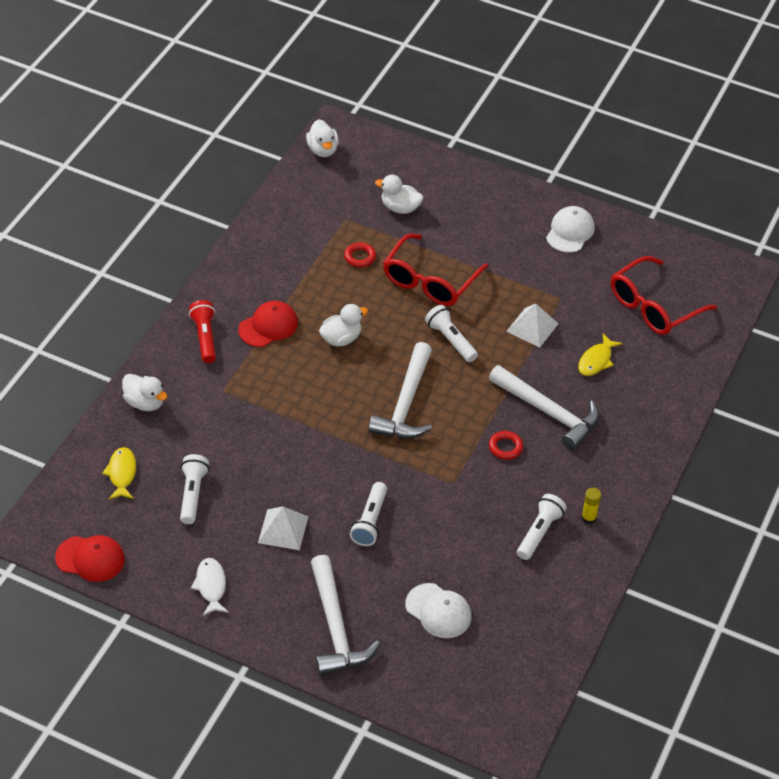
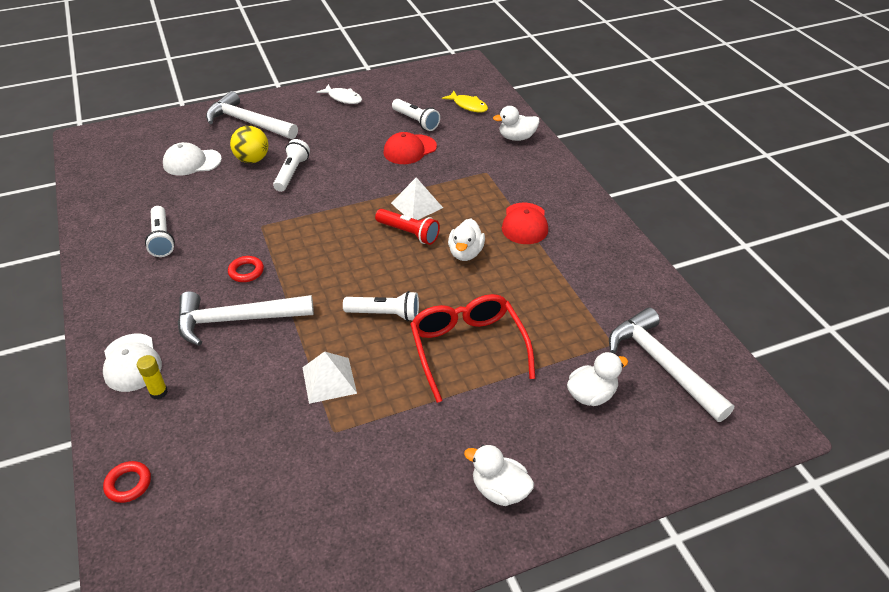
camera: 135 degrees right, 5 degrees down
(90, 558) = (421, 72): red cap -> red cap (409, 150)
(205, 337) = (549, 189): red flashlight -> red flashlight (408, 233)
(283, 529) = (340, 139): white pyramid -> white pyramid (417, 205)
(322, 150) = (741, 392): white duck -> white duck (499, 490)
(360, 257) = (549, 321): red ring -> red ring (128, 484)
(370, 521) = (292, 173): white flashlight -> white flashlight turned 45 degrees clockwise
(384, 568) = (252, 160): none -> yellow ball
(406, 404) = (358, 247): white hammer -> white hammer (661, 364)
(570, 232) = (408, 522): white cap -> white cap (131, 363)
(588, 518) = (129, 271): yellow glue stick -> yellow glue stick (158, 392)
(596, 360) = (235, 396): yellow fish -> none
(654, 306) = (225, 507): red glasses -> none

